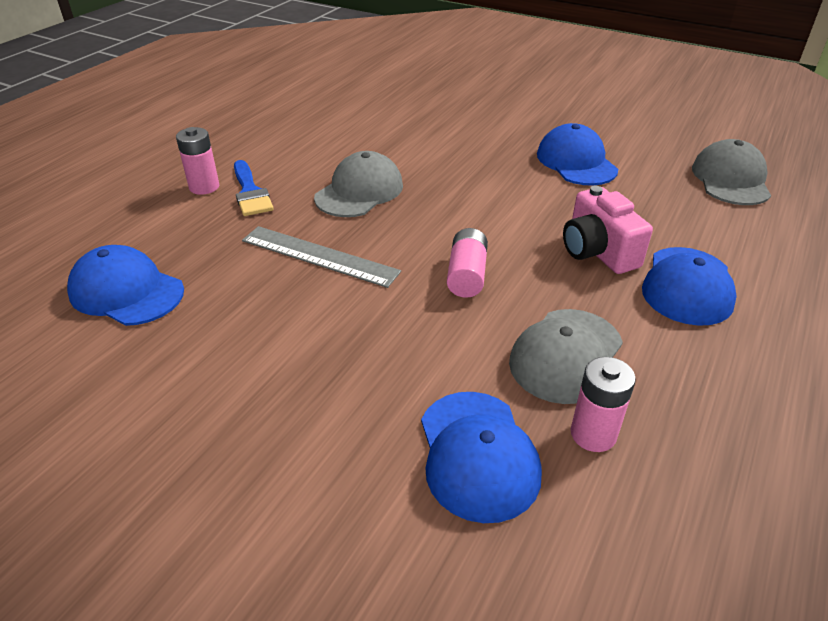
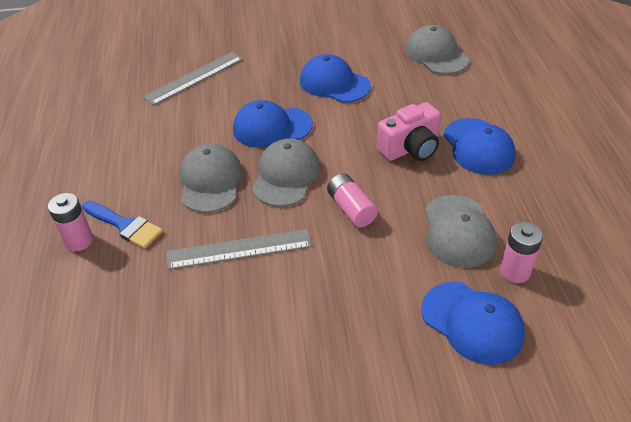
camera: 35 degrees left, 5 degrees up
(126, 291) = (125, 361): blue cap -> blue cap (272, 127)
(434, 217) = (286, 176): none -> grey cap
(441, 109) = (194, 78): none -> grey ruler
(597, 252) = (410, 148): pink camera -> pink camera turned 60 degrees counterclockwise

